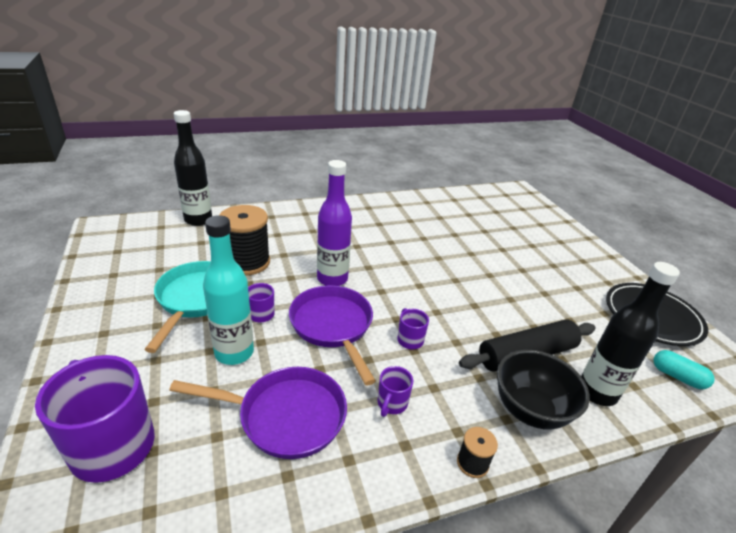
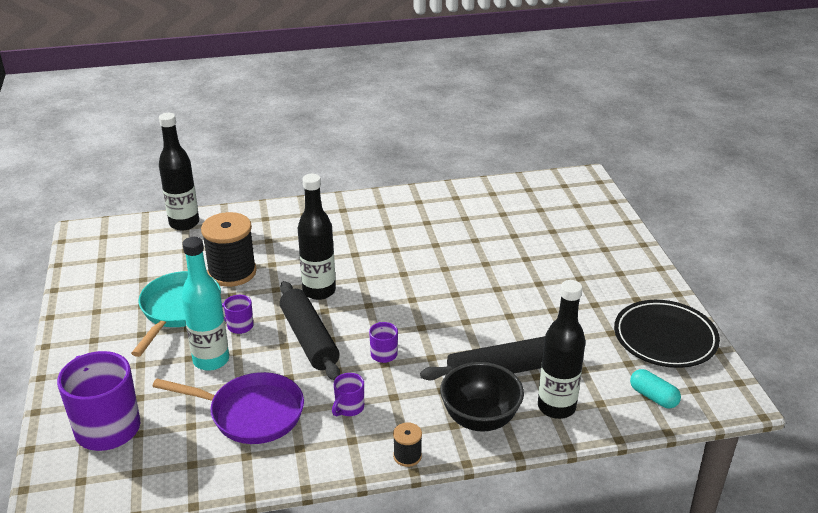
camera: 10 degrees right, 0 degrees up
(332, 279) = (319, 291): purple bottle -> black bottle
(333, 326) = (309, 339): purple pan -> black rolling pin

